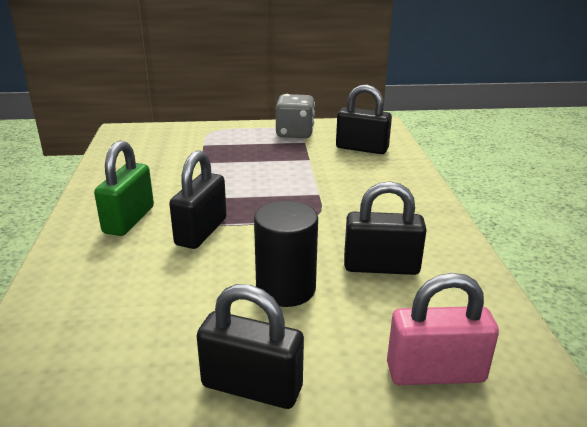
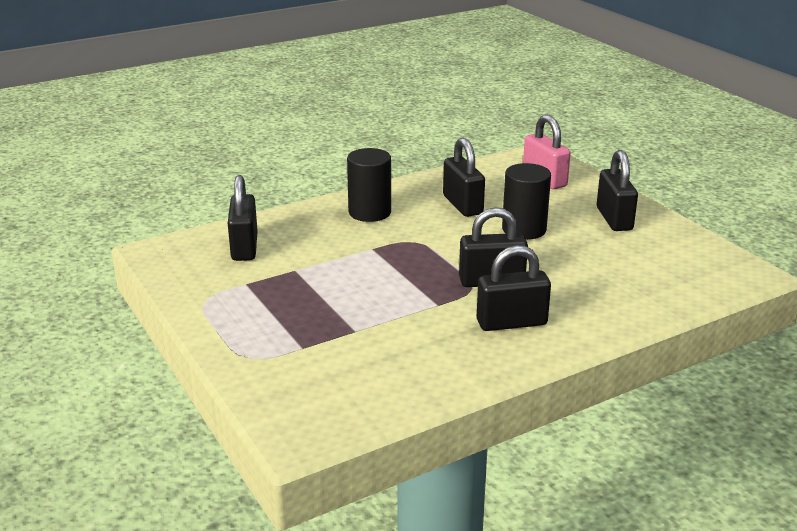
camera: 115 degrees left, 0 degrees up
(129, 220) = (511, 322): green padlock -> black padlock
(295, 133) = (223, 295): grey dice -> none
(395, 208) = (369, 212): none -> black cylinder

